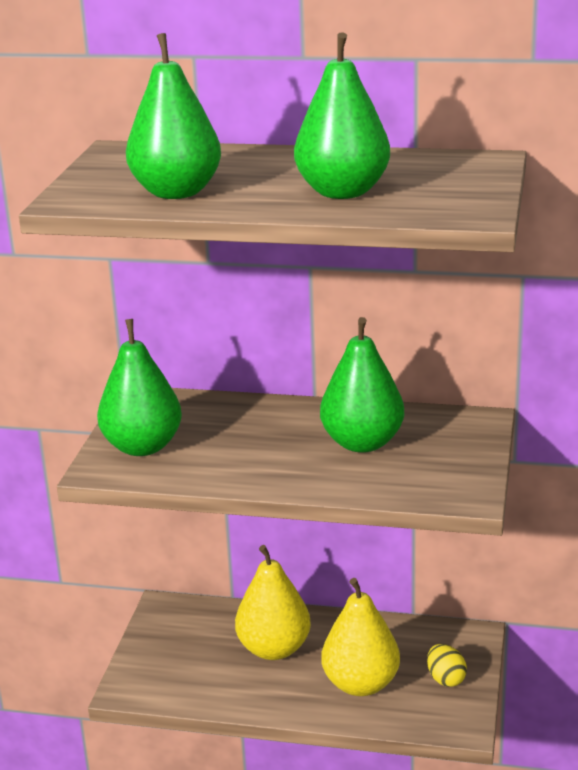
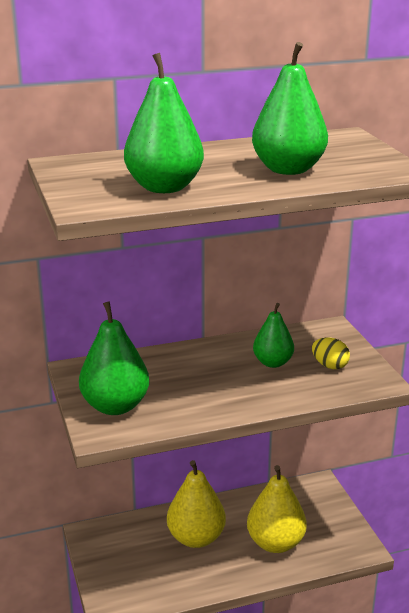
camera: 30 degrees left, 0 degrees up
(362, 443) = (272, 363): green pear -> green pear, size x0.64
(445, 679) = (326, 520): yellow egg -> yellow egg (329, 366)

